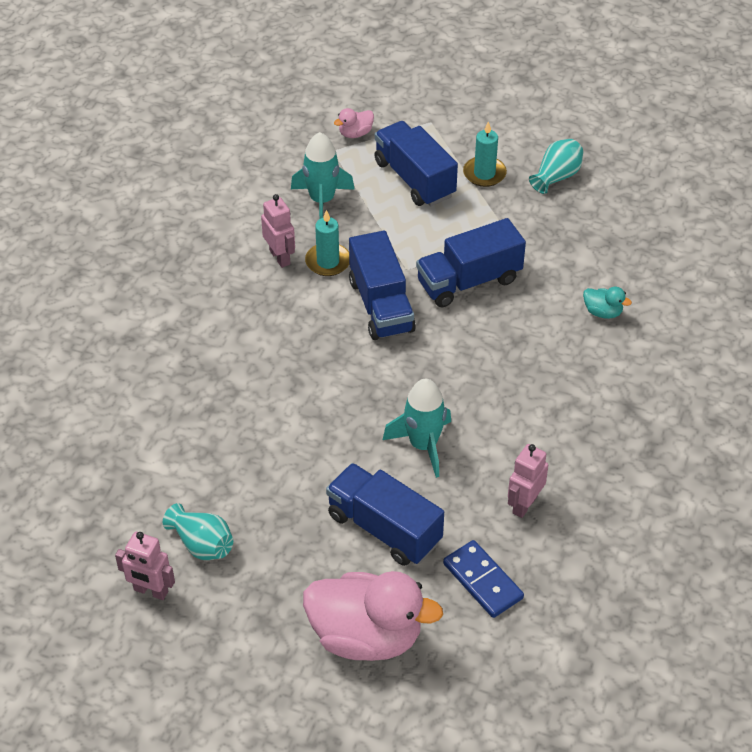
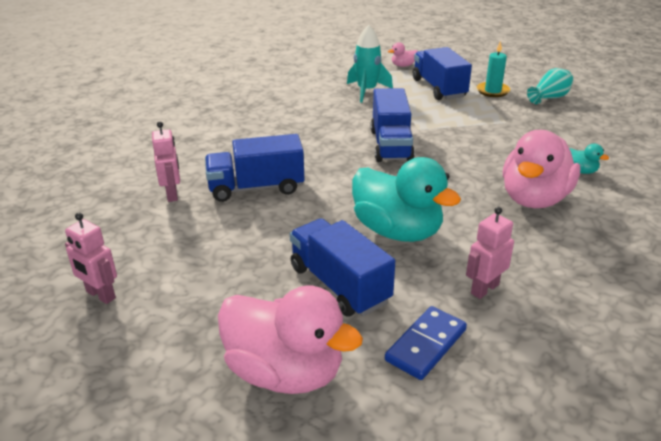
camera: 15 degrees right, 15 degrees down
(202, 544) = (167, 268): turquoise vase -> none
(280, 257) = (323, 113): pink robot -> pink robot (172, 194)
(328, 262) = (358, 119): turquoise candle -> none
(423, 445) = (397, 231): turquoise rocket -> turquoise duck
(469, 281) = (467, 141): blue truck -> blue truck (256, 188)
(483, 581) = (426, 345): blue domino -> blue domino turned 60 degrees clockwise
(557, 368) = (534, 199): none -> pink duck

